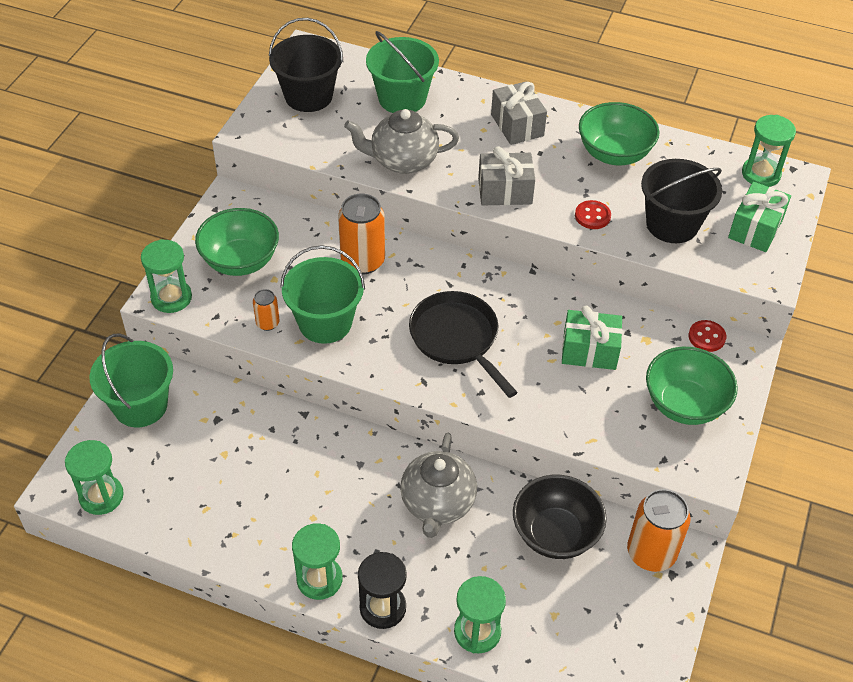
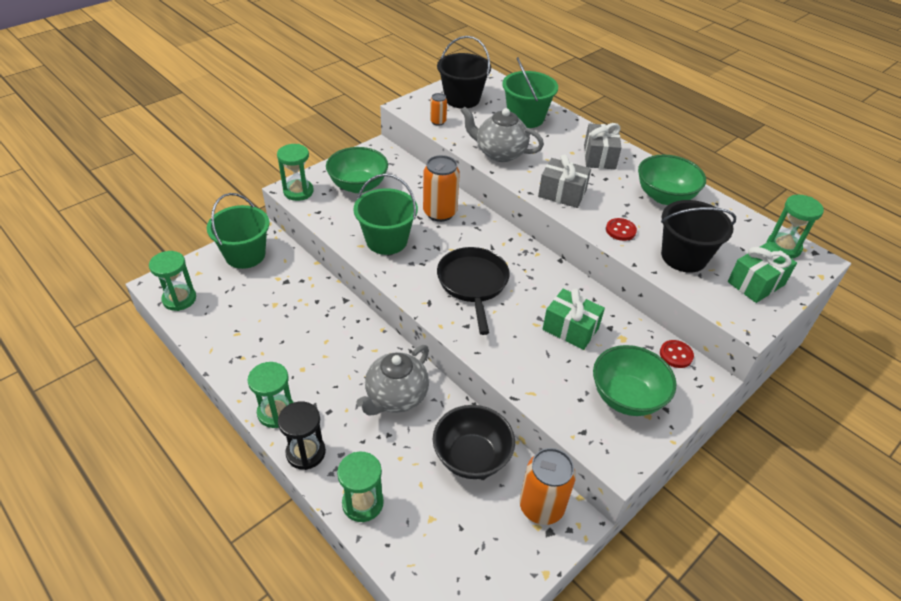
camera: 25 degrees right, 5 degrees down
(267, 323) = (348, 227): orange can -> orange can (438, 122)

